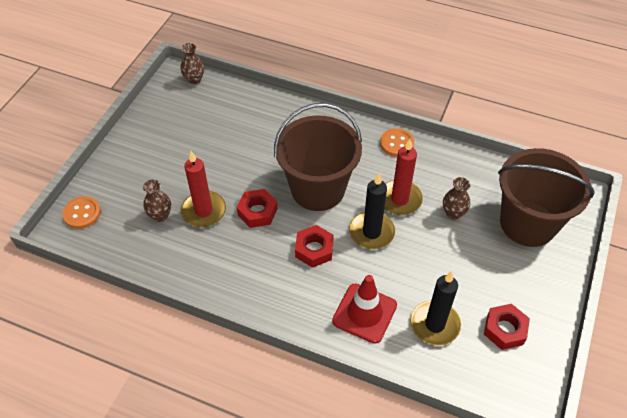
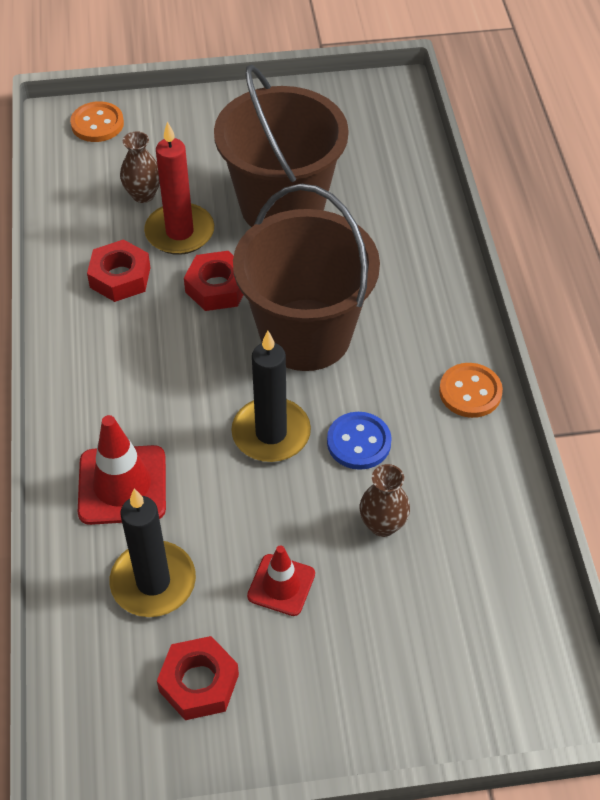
camera: 60 degrees right, 0 degrees up
(194, 79) = (400, 110): brown vase -> none
(314, 249) = (195, 379): red nut -> red nut (120, 277)
(399, 199) = (358, 442): red candle -> blue button
(466, 269) = (281, 585): none -> red traffic cone
(528, 223) = (438, 642): brown bucket -> brown bucket (282, 206)

